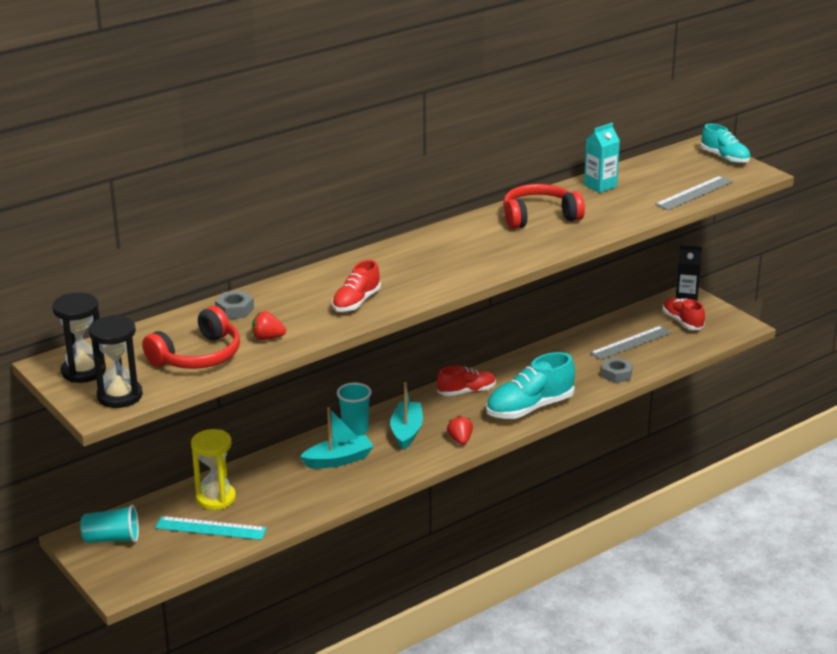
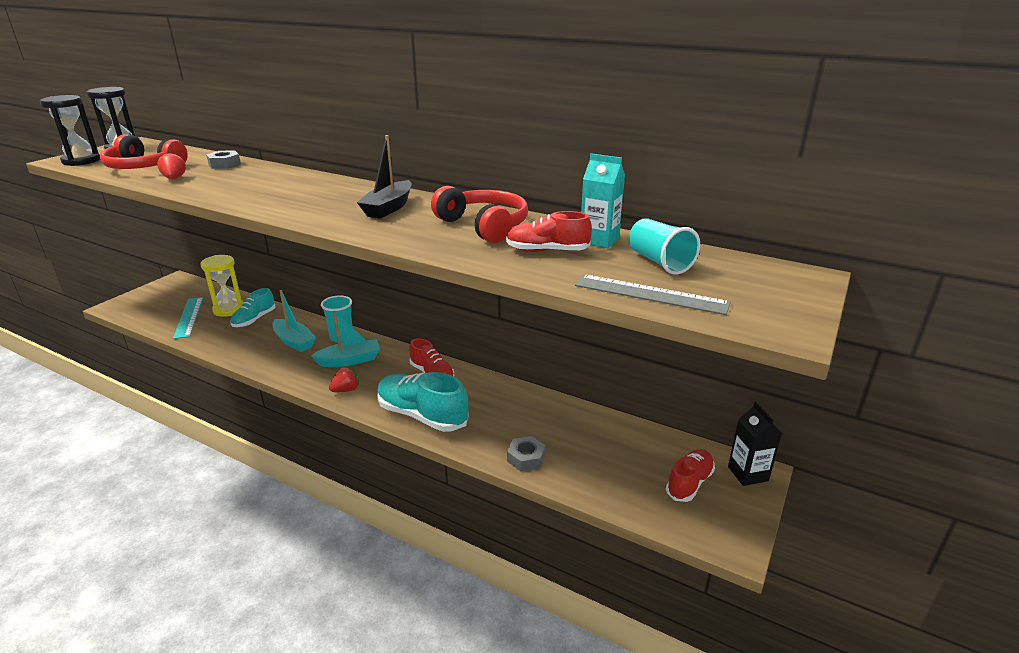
camera: 65 degrees right, 0 degrees up
(112, 539) = (175, 290): turquoise cup -> turquoise cup (659, 262)
(356, 302) = (247, 192): red shoe -> red shoe (547, 251)
(465, 245) = (388, 208): none -> black boat
(631, 343) = (602, 452): grey ruler -> none
(725, 158) = (800, 297): turquoise shoe -> turquoise shoe (254, 319)

